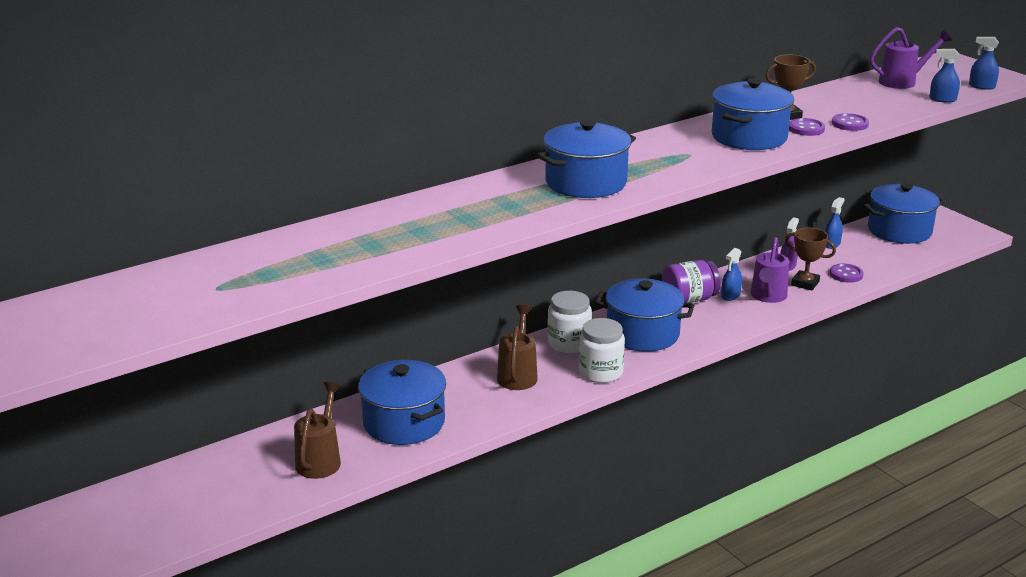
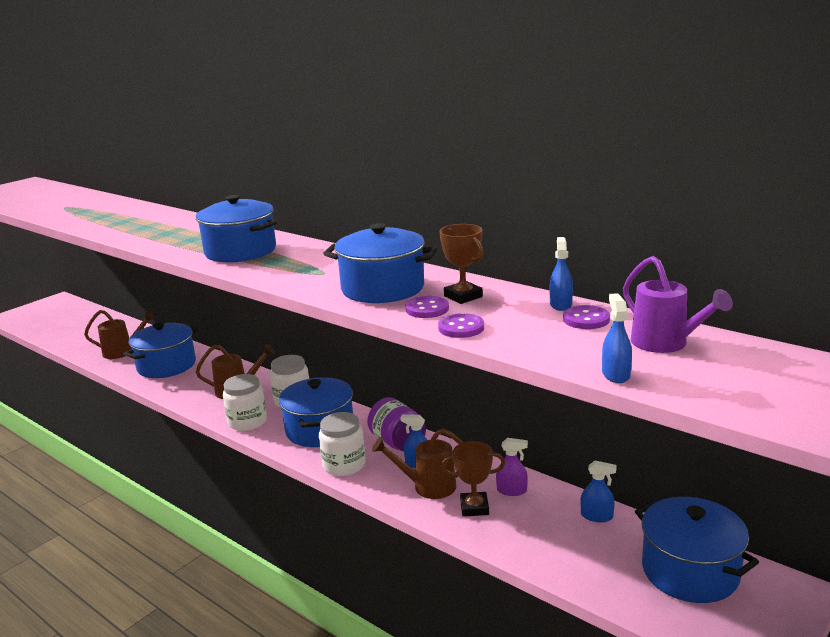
camera: 75 degrees right, 5 degrees down
(716, 328) = (344, 465): none -> white jar
(767, 297) = (428, 486): purple watering can -> brown watering can
(805, 283) = (474, 507): brown trophy -> brown trophy turned 75 degrees clockwise
(846, 274) = (517, 535): purple button -> purple button (586, 319)
(981, 86) = (717, 400): blue spray bottle -> blue spray bottle (560, 304)

